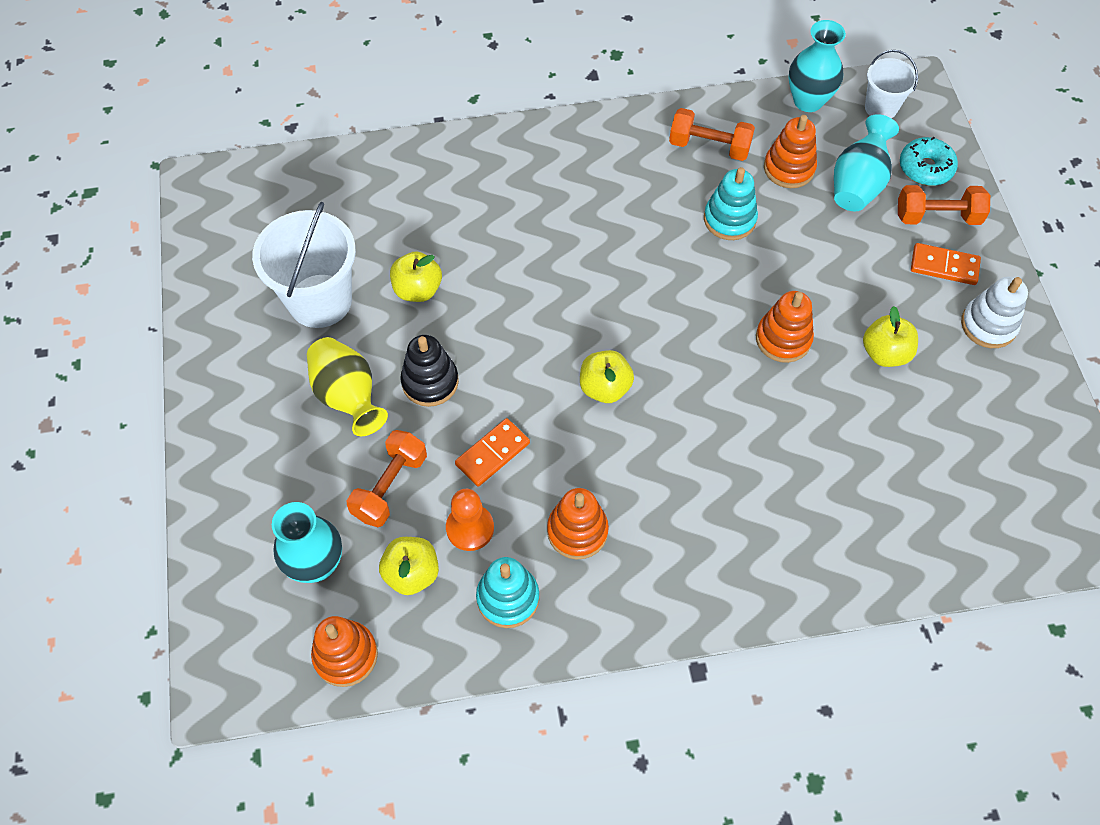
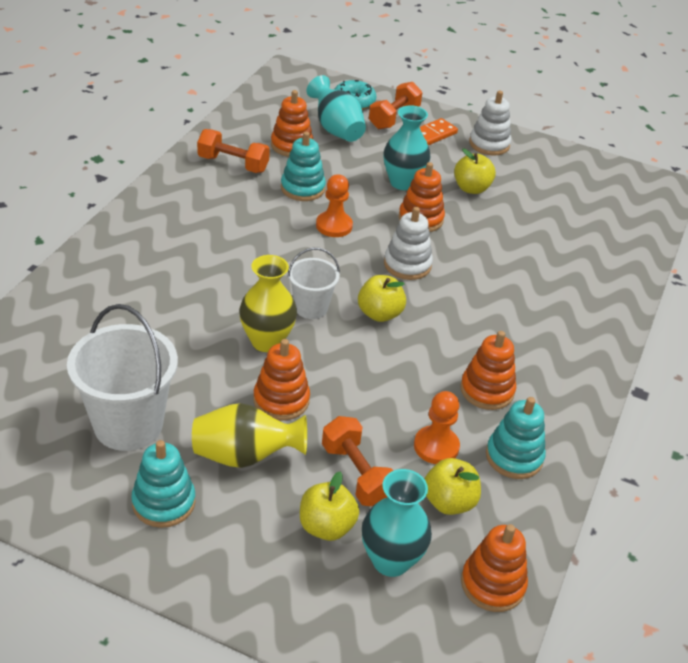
camera: 60 degrees left, 20 degrees down
(262, 376) = (164, 502): none -> turquoise stacking toy
(418, 290) = (186, 362): yellow apple -> yellow apple (326, 526)
(430, 382) = (281, 400): black stacking toy -> orange stacking toy
(491, 327) = (266, 341): none -> yellow vase
(492, 454) = (381, 400): orange domino -> none
(698, 277) = (334, 226): none -> orange pawn
(698, 368) = (407, 265): none -> white stacking toy
(709, 146) = (233, 164): orange dumbbell -> orange dumbbell turned 60 degrees clockwise
(808, 101) = (248, 110): turquoise vase -> turquoise vase (402, 182)
(881, 108) = (289, 91): white bucket -> white bucket (311, 307)

